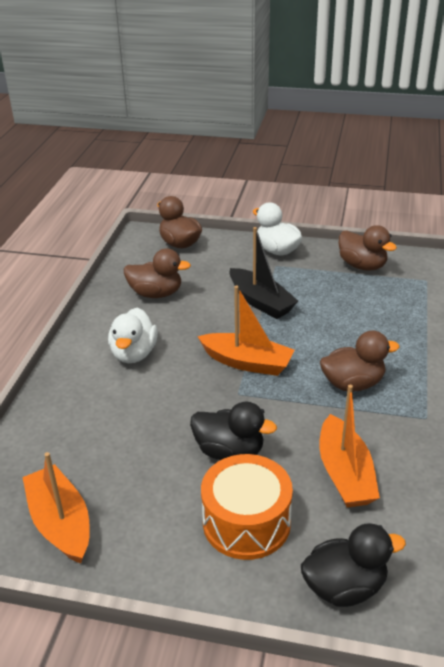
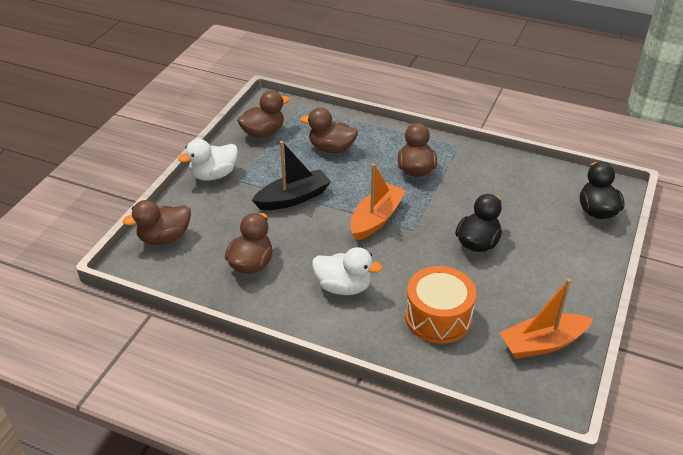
camera: 80 degrees left, 5 degrees up
(246, 522) = (546, 244): orange drum -> orange drum (438, 317)
(345, 473) = (505, 192): orange boat -> none
(360, 314) = (331, 148): none -> brown duck

